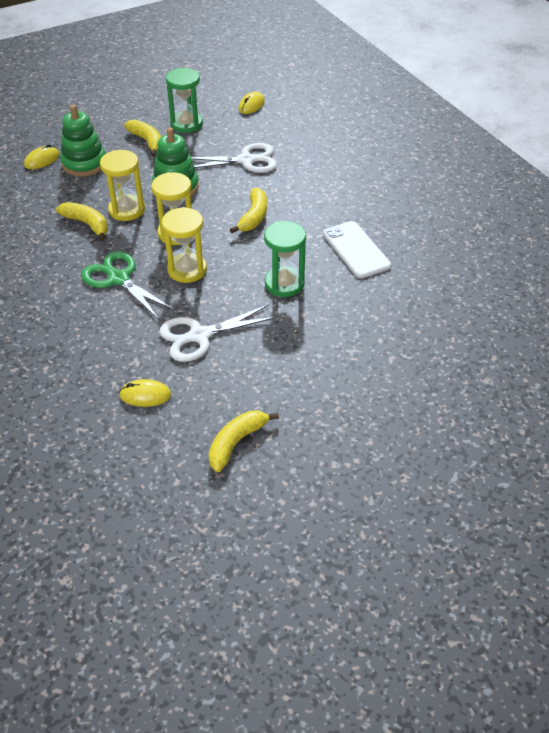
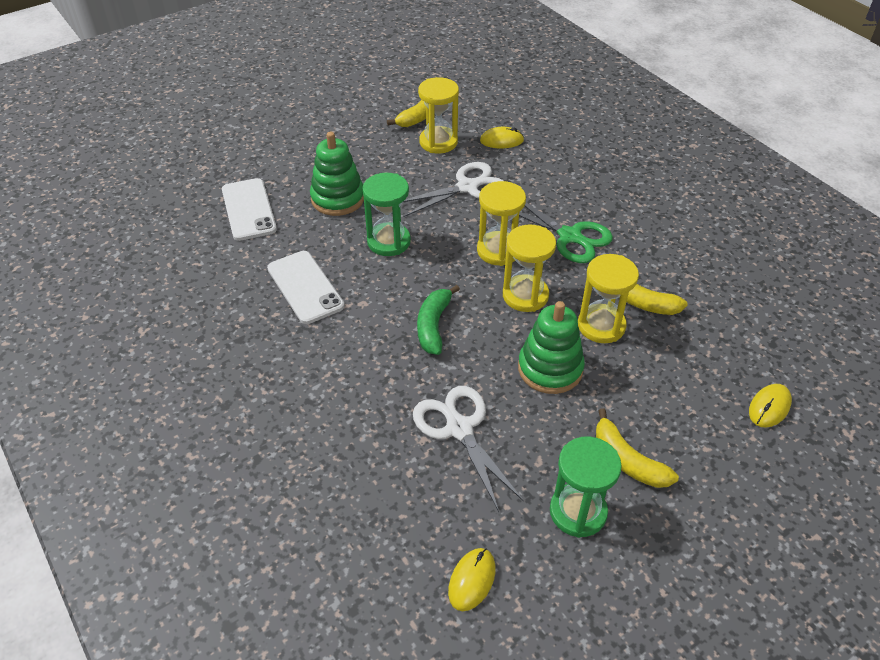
camera: 175 degrees right, 0 degrees up
(84, 163) = (702, 404): green stacking toy -> green stacking toy (338, 198)
(219, 398) = (438, 142): none -> yellow hourglass
(246, 160) = (459, 429): white scissors -> white scissors turned 75 degrees clockwise
(253, 217) = (433, 326): yellow banana -> green banana
(421, 324) = (248, 209): none -> white phone

